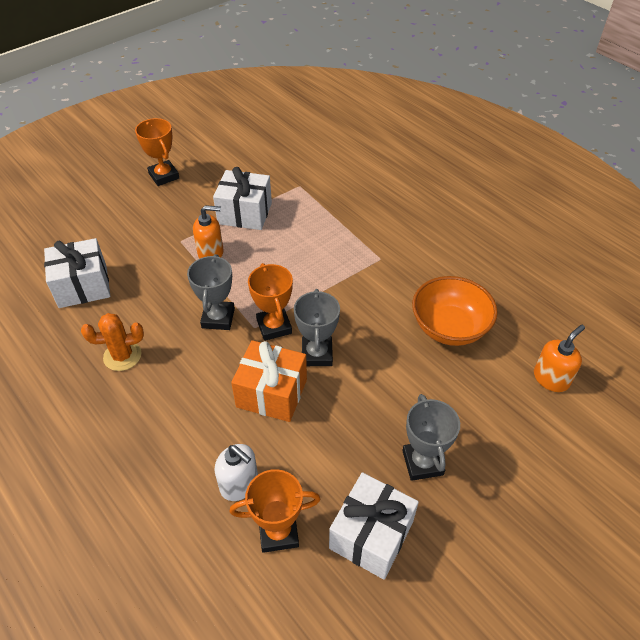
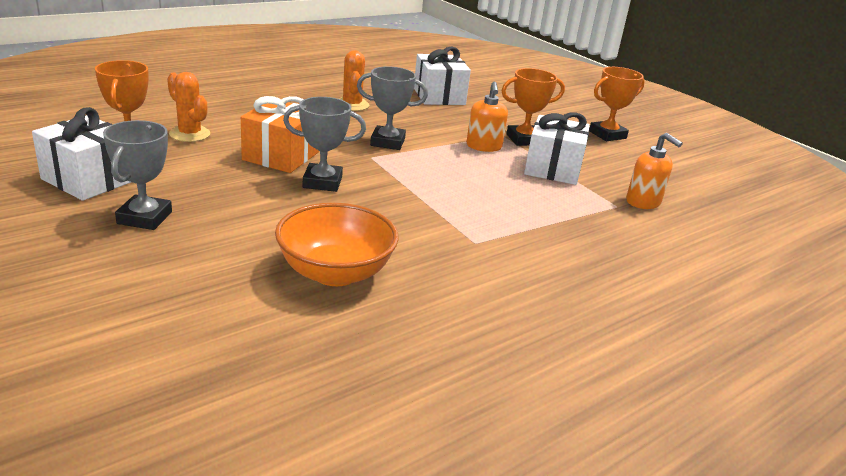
camera: 90 degrees right, 20 degrees down
(239, 484) = (189, 134): white soap dispenser -> orange cactus
(274, 326) = (369, 166): orange trophy -> orange trophy (524, 140)
(422, 463) = (145, 218): grey trophy -> grey trophy turned 75 degrees counterclockwise
(551, 378) = (206, 343): orange soap dispenser -> orange soap dispenser (643, 202)

